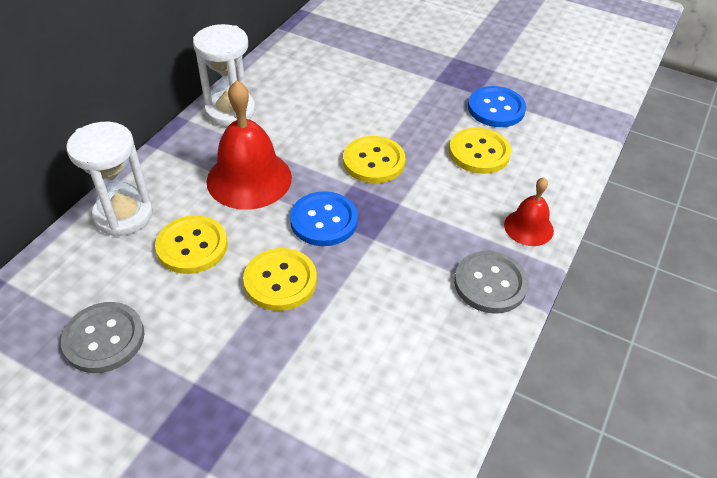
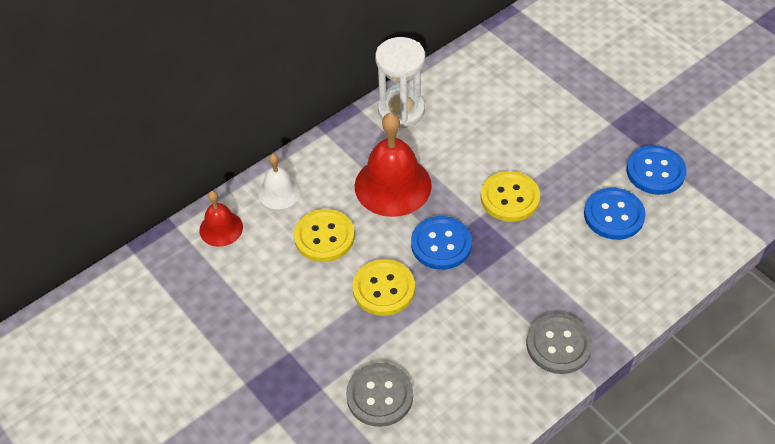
camera: 25 degrees right, 5 degrees up
(104, 339) = (235, 296): grey button -> grey button (379, 396)
(123, 215) = (279, 192): white hourglass -> white bell
(479, 152) = (614, 215): yellow button -> blue button
(528, 227) = (621, 303): red bell -> red bell (221, 228)

